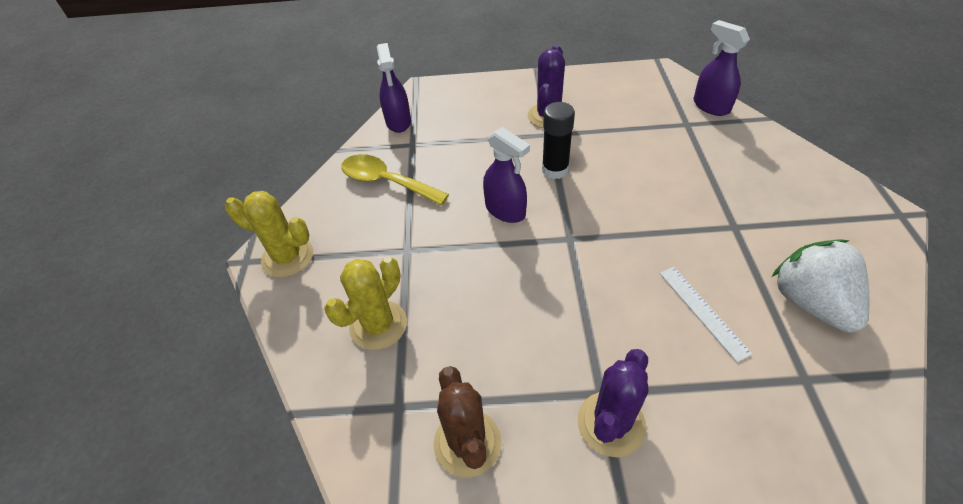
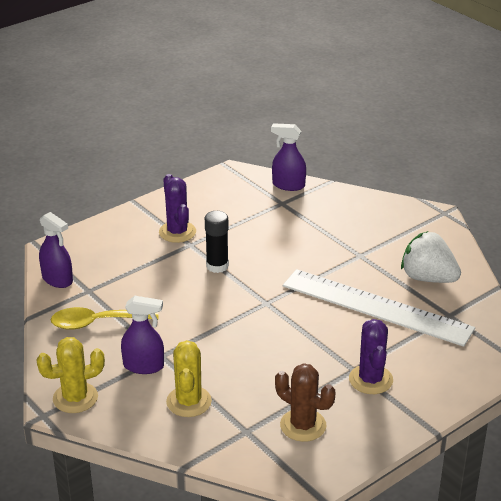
camera: 40 degrees left, 15 degrees down
(505, 210) = (207, 304): purple spray bottle -> purple spray bottle (144, 366)
(703, 311) = (376, 307): white ruler -> white ruler, size x2.42

